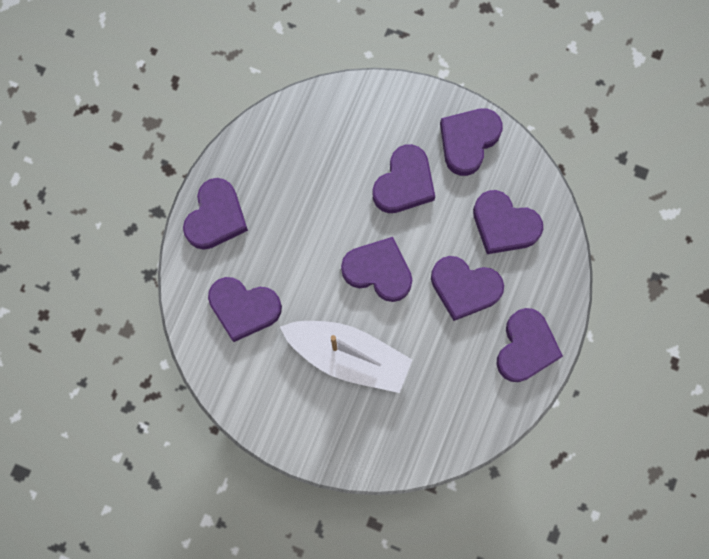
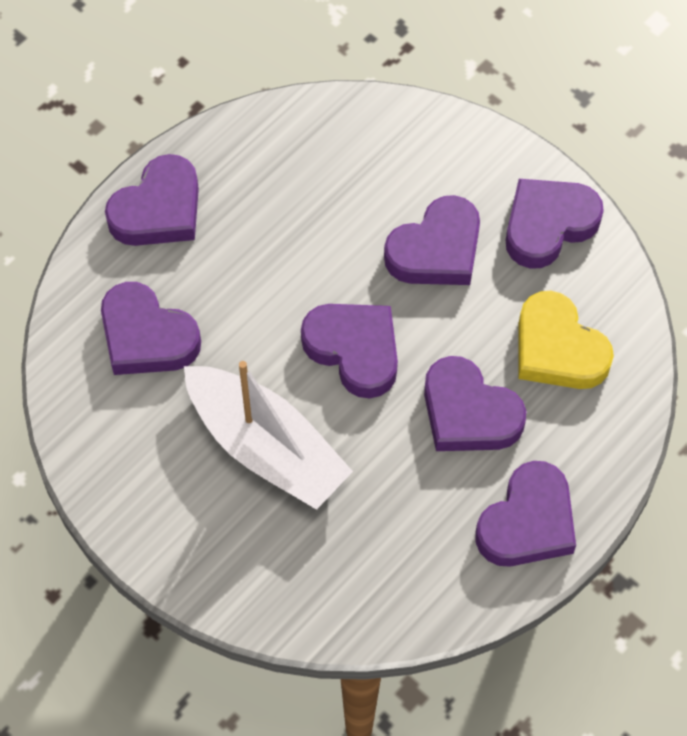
camera: 20 degrees right, 15 degrees down
(504, 225) = (558, 349): purple heart -> yellow heart

